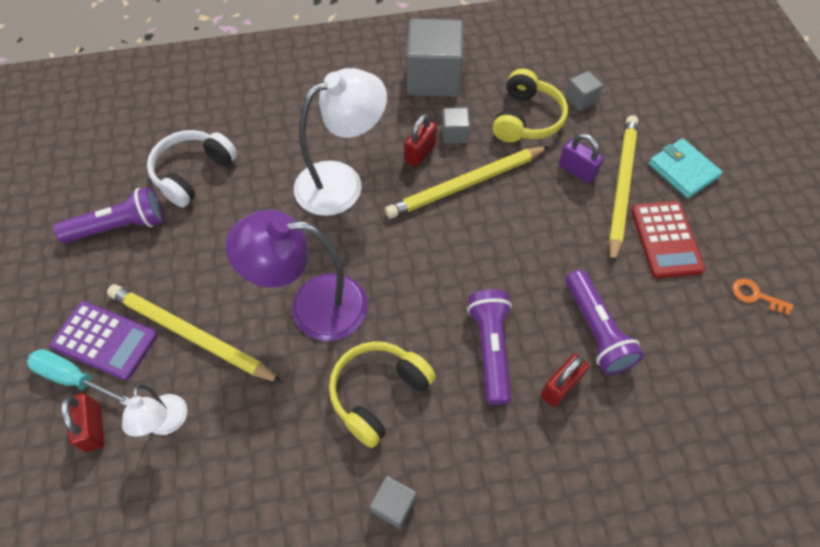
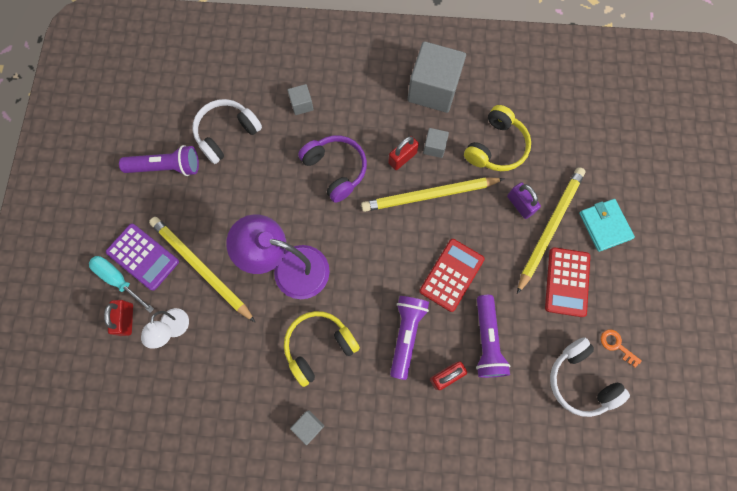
camera: 15 degrees right, 15 degrees up
(342, 182) = (335, 170): white lamp -> purple headphones
(524, 265) = (451, 275): none -> red calculator
(581, 99) = (547, 139): grey cube -> grey cube (301, 104)
(730, 348) = (580, 380): none -> white headphones

